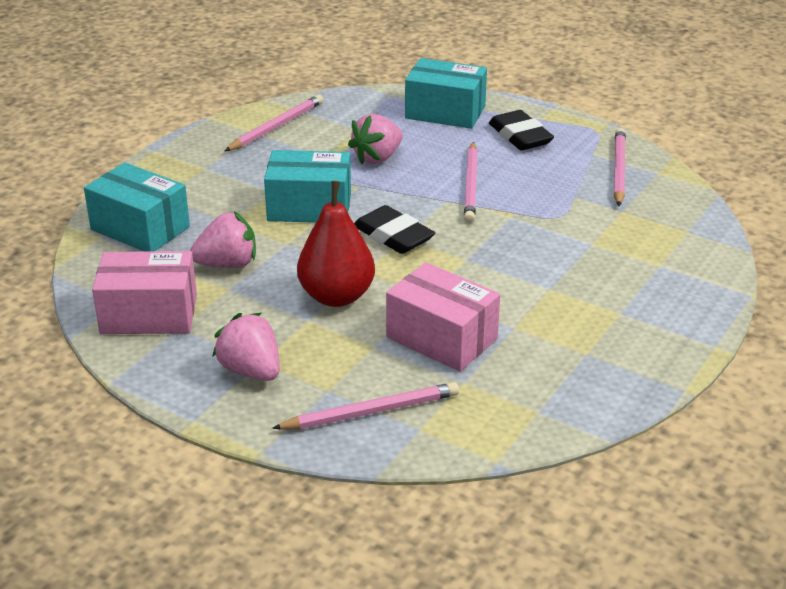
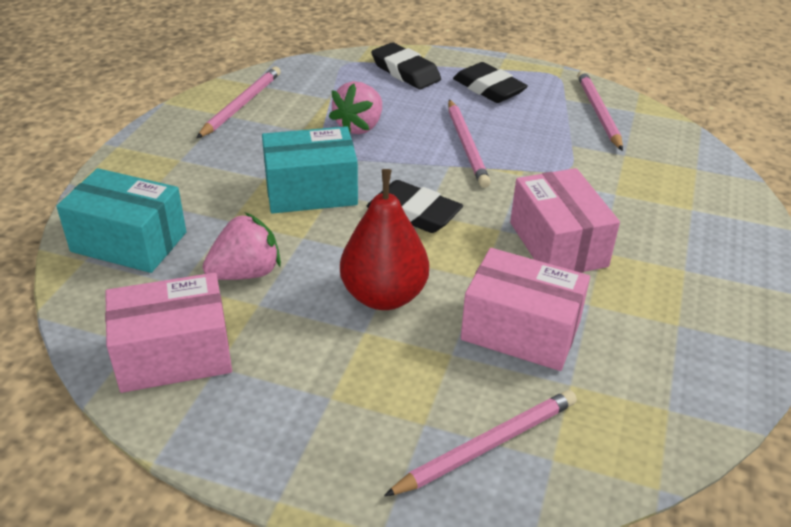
camera: 15 degrees left, 5 degrees up
(251, 371) = (324, 413): pink strawberry -> none
(445, 112) = (405, 72): turquoise box -> black eraser
(512, 277) = (558, 244): none -> pink box

